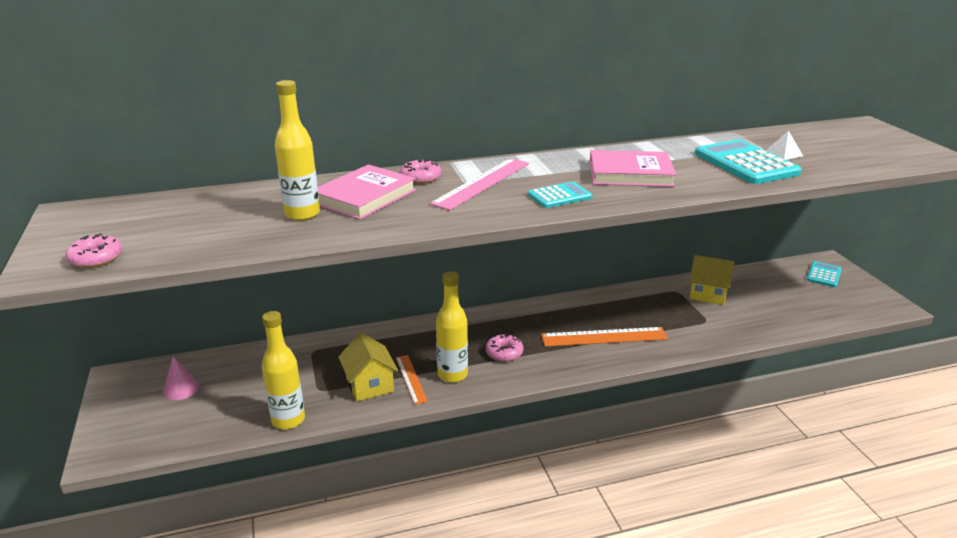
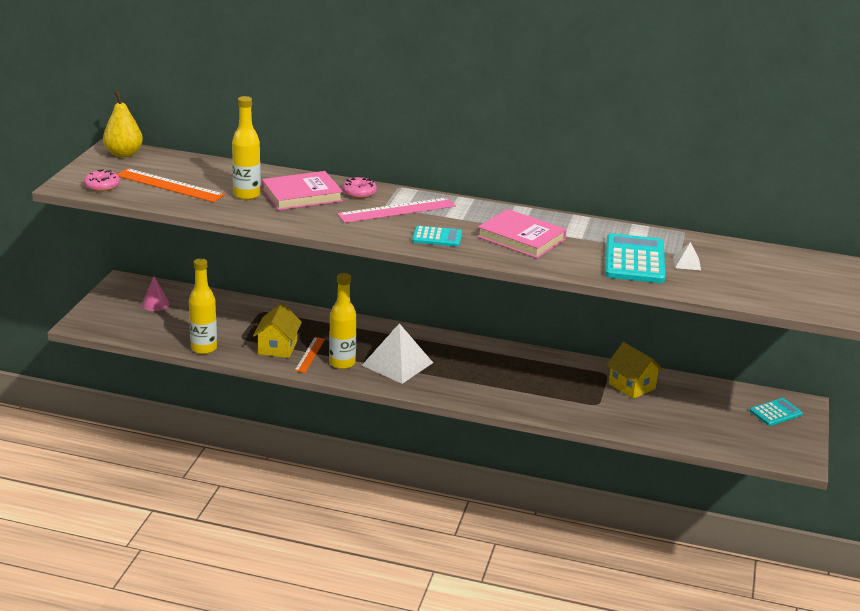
camera: 30 degrees right, 0 degrees up
(89, 213) = (124, 154): none -> yellow pear
(504, 353) = (397, 364): pink donut -> white pyramid
(604, 337) = (491, 382): orange ruler -> orange ruler (169, 185)

